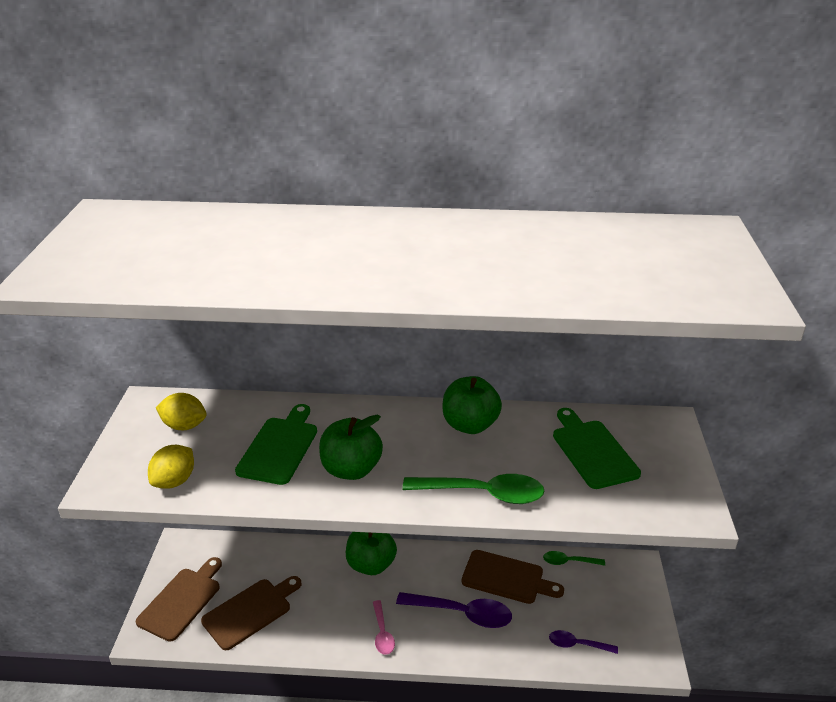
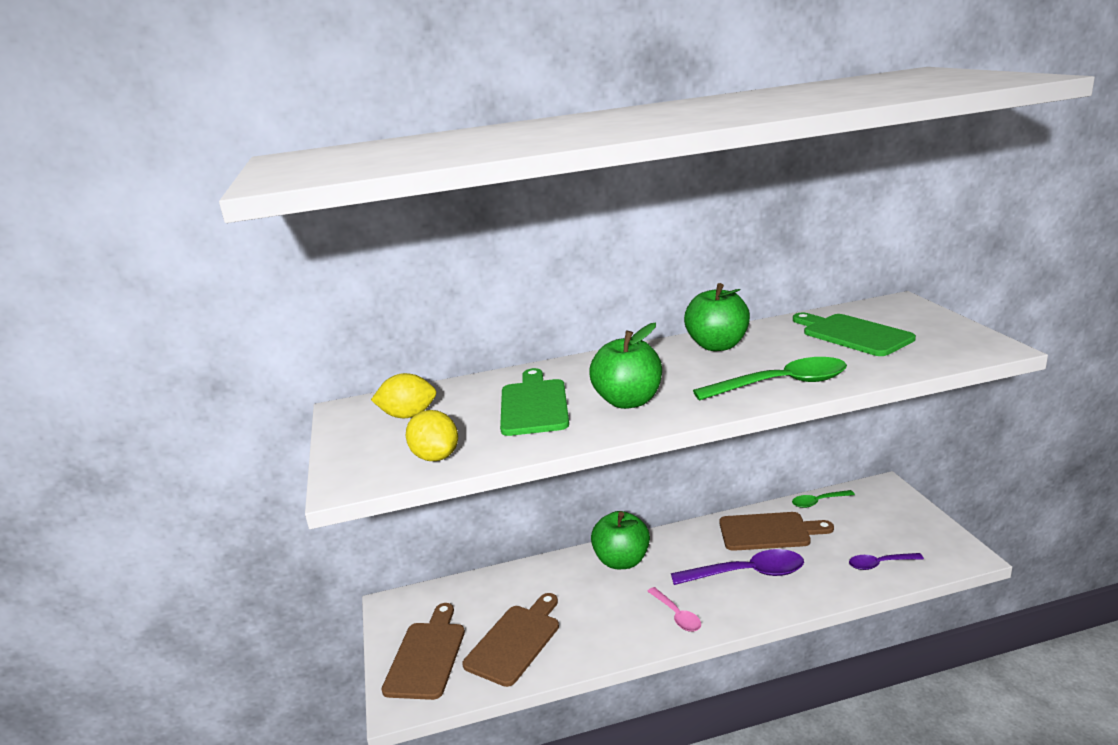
camera: 15 degrees left, 10 degrees down
(174, 481) = (435, 457): yellow lemon -> yellow lemon turned 45 degrees counterclockwise

